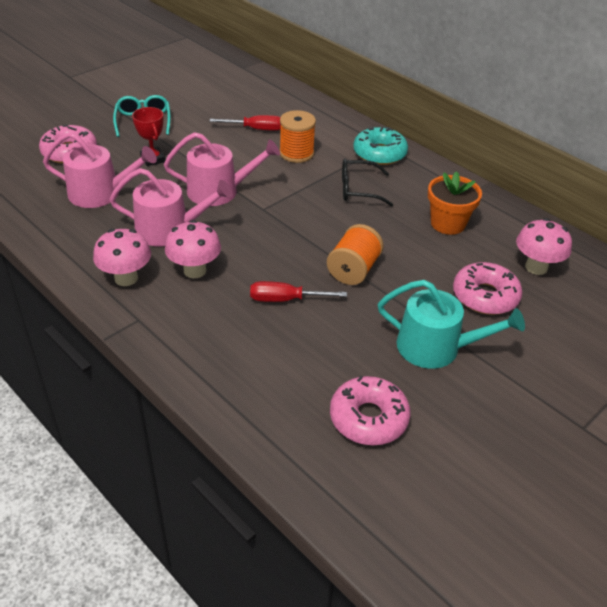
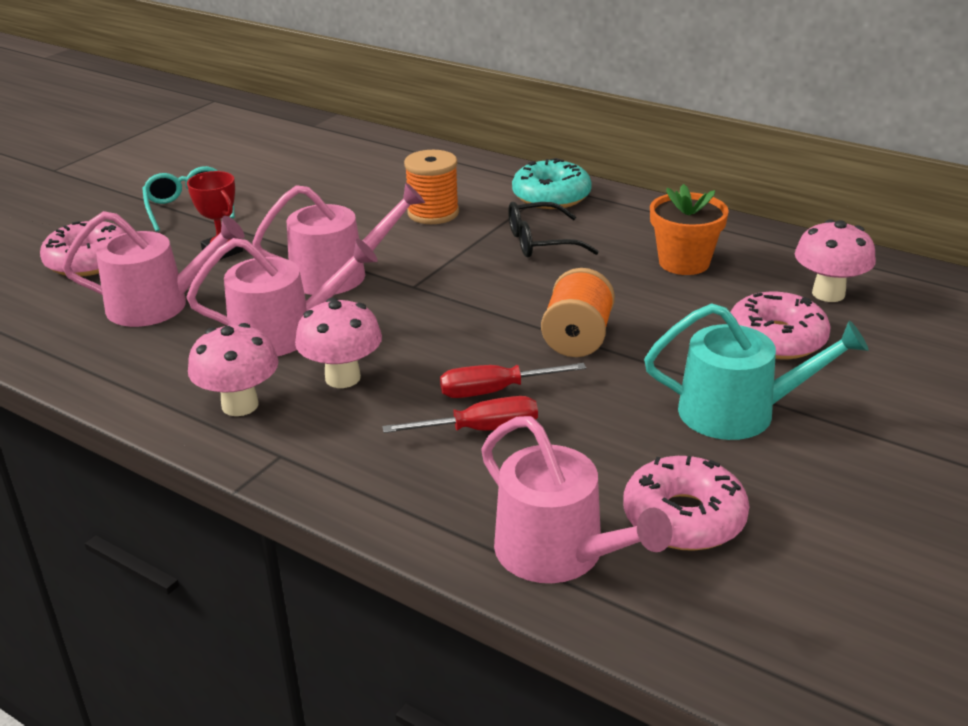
camera: 10 degrees left, 10 degrees down
(256, 129) = (362, 193): red screwdriver -> red screwdriver (482, 430)
(281, 426) = (559, 553): none -> pink watering can

